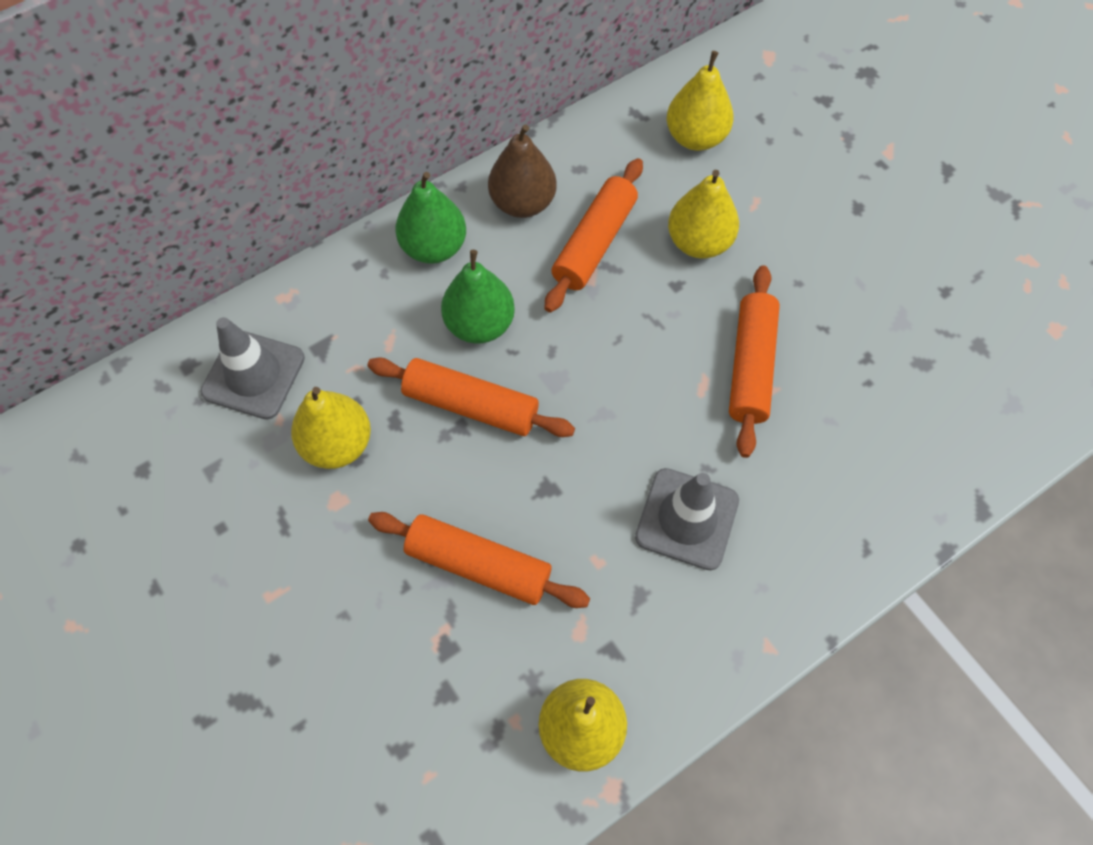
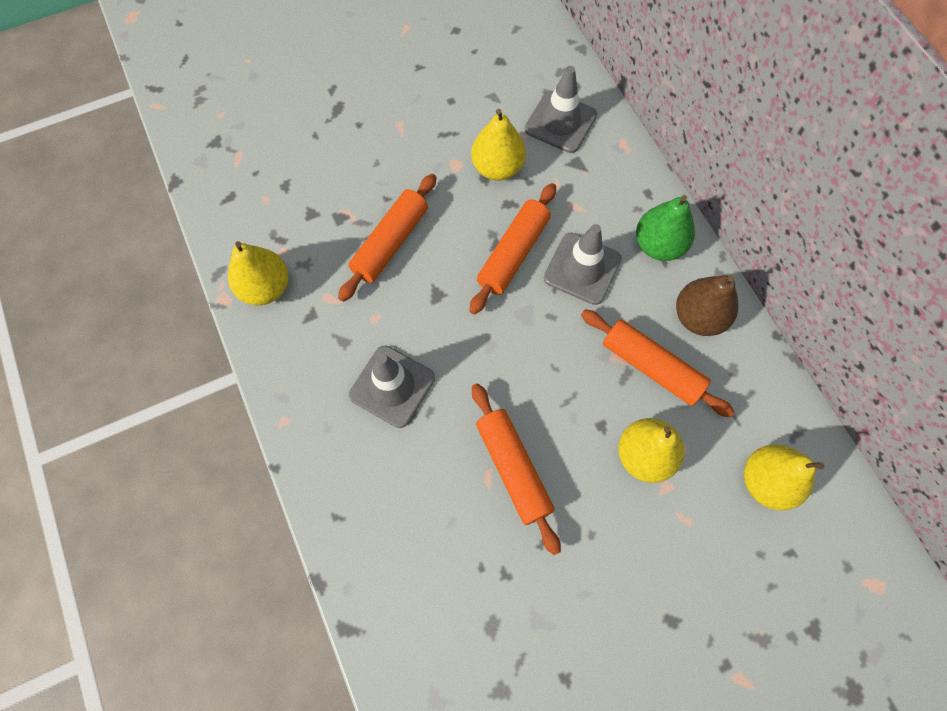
camera: 100 degrees right, 5 degrees up
(480, 324) = (582, 268): green pear -> grey traffic cone
(751, 366) = (513, 469): orange rolling pin -> orange rolling pin turned 45 degrees clockwise

